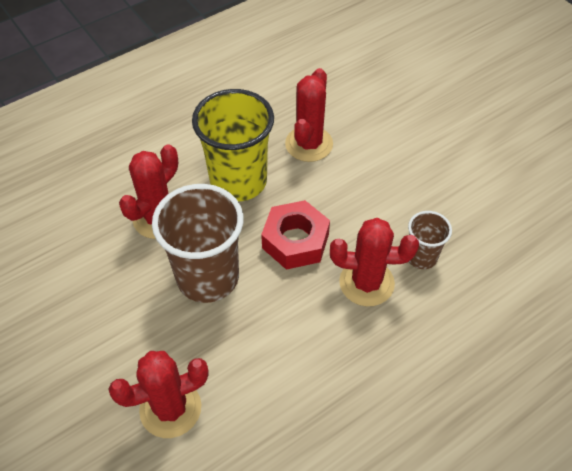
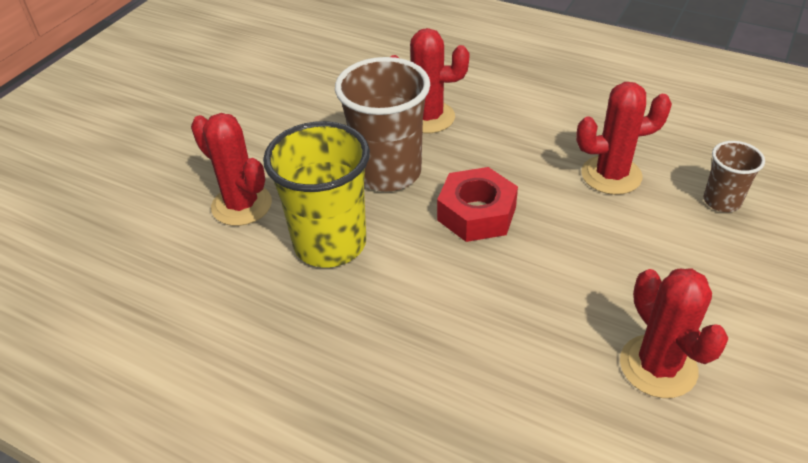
camera: 65 degrees right, 10 degrees down
(238, 181) = (514, 147): yellow cup -> yellow cup (330, 244)
(366, 283) = (468, 288): red cactus -> red cactus (658, 366)
(421, 257) = (541, 324): brown cup -> brown cup (721, 201)

